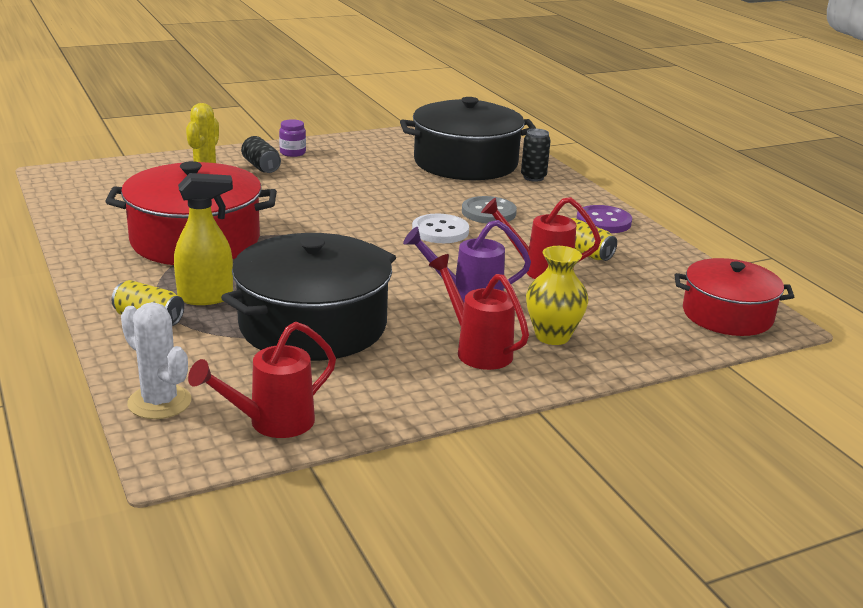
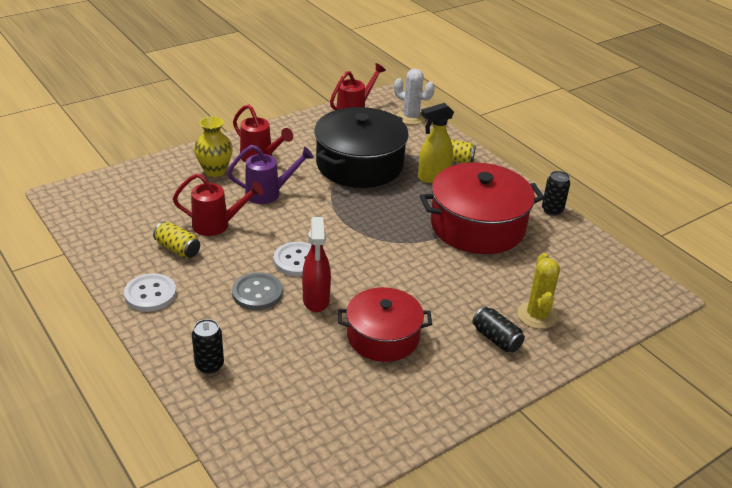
camera: 170 degrees right, 10 degrees up
(74, 246) = (552, 210): none -> black can
(292, 153) = (481, 374): purple jar -> none
(427, 202) = (316, 300): none -> red spray bottle
(465, 163) = (286, 386): black pot -> none
(603, 221) = (150, 294): purple button -> white button
(727, 315) = (91, 199): red pot -> red pot (383, 337)

